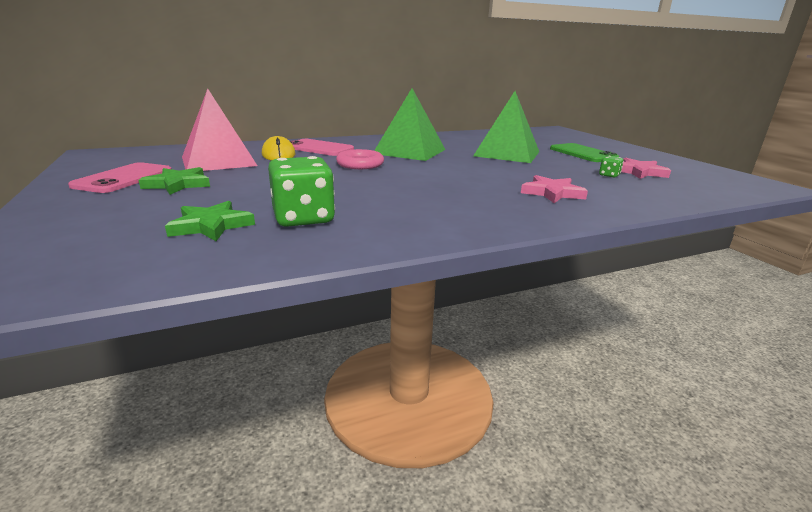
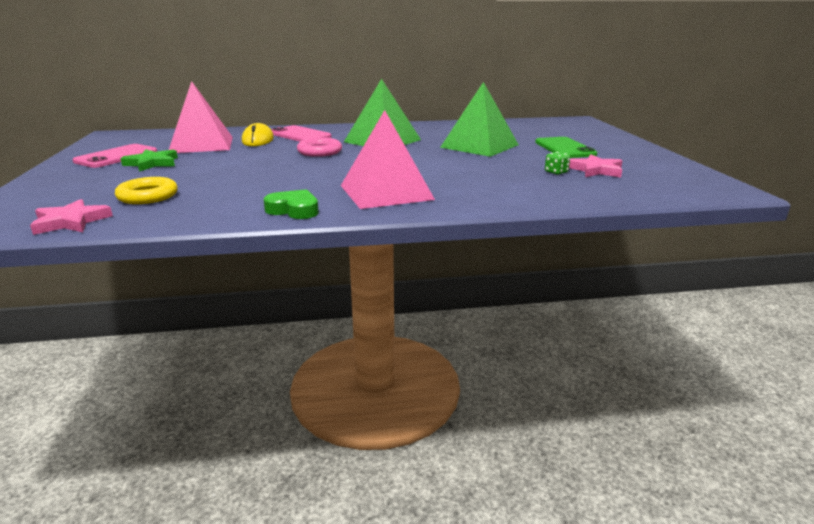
camera: 15 degrees right, 0 degrees up
(211, 225) = (148, 196): green star -> yellow ring
(303, 218) = (221, 195): green dice -> none
(410, 231) = (294, 210): none -> green heart
(482, 204) = (386, 192): none -> pink pyramid
(552, 193) = (467, 186): pink star -> pink star (71, 221)

